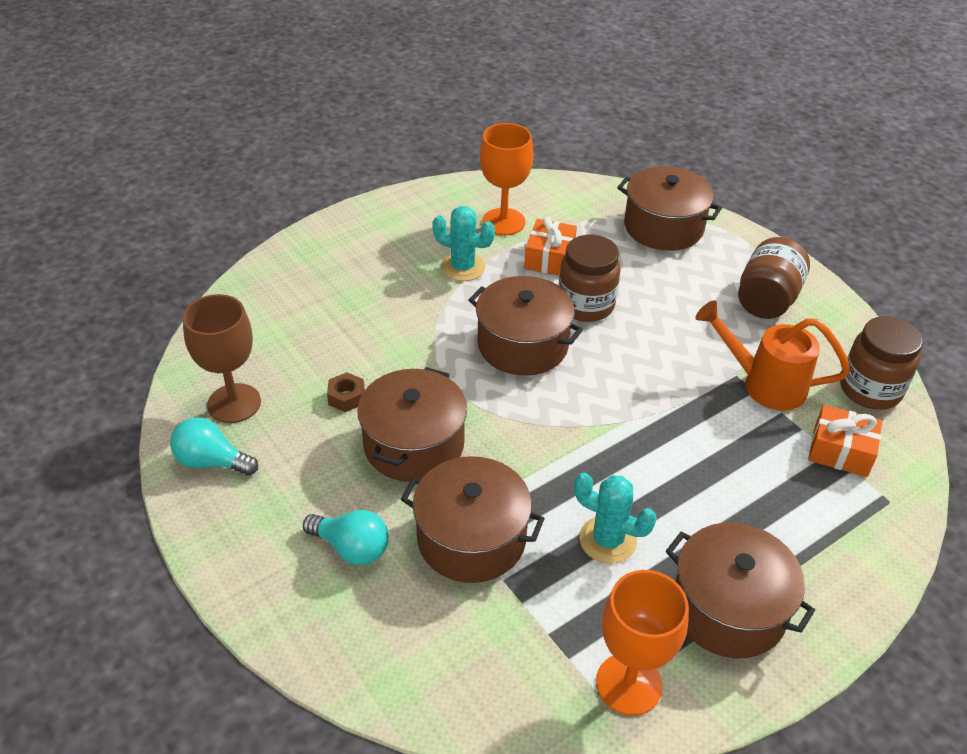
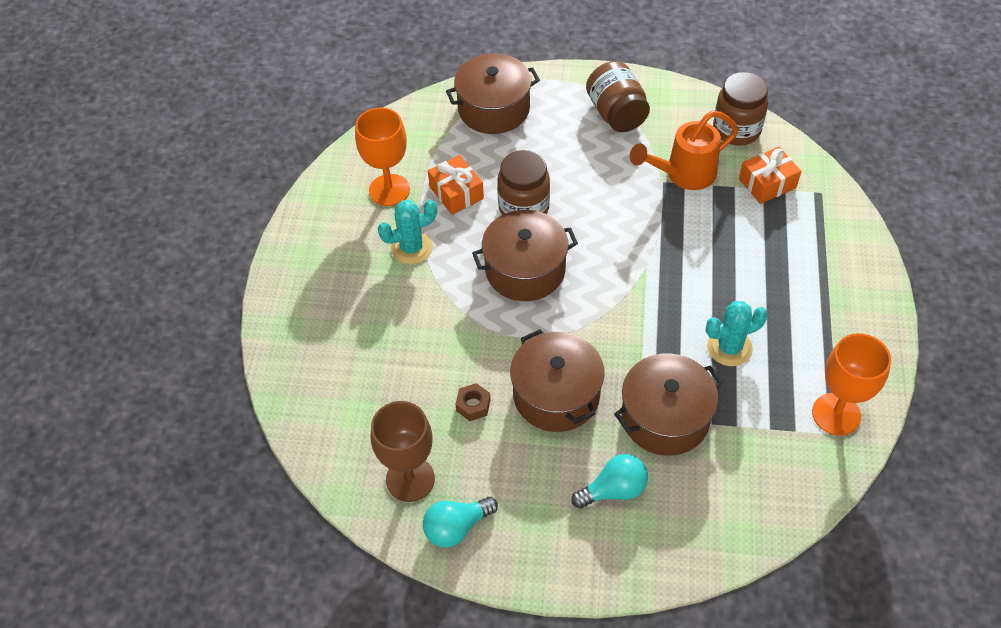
camera: 45 degrees left, 10 degrees up
(728, 608) = (827, 327): brown pot -> none

